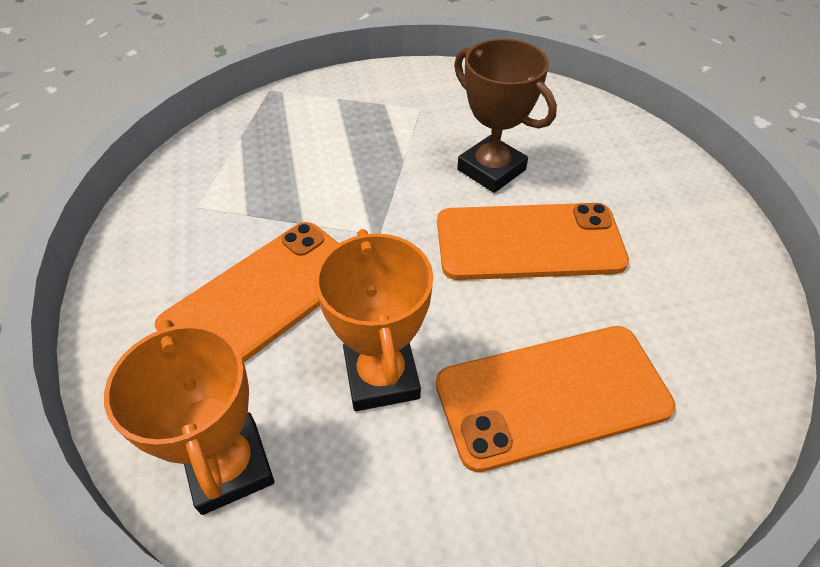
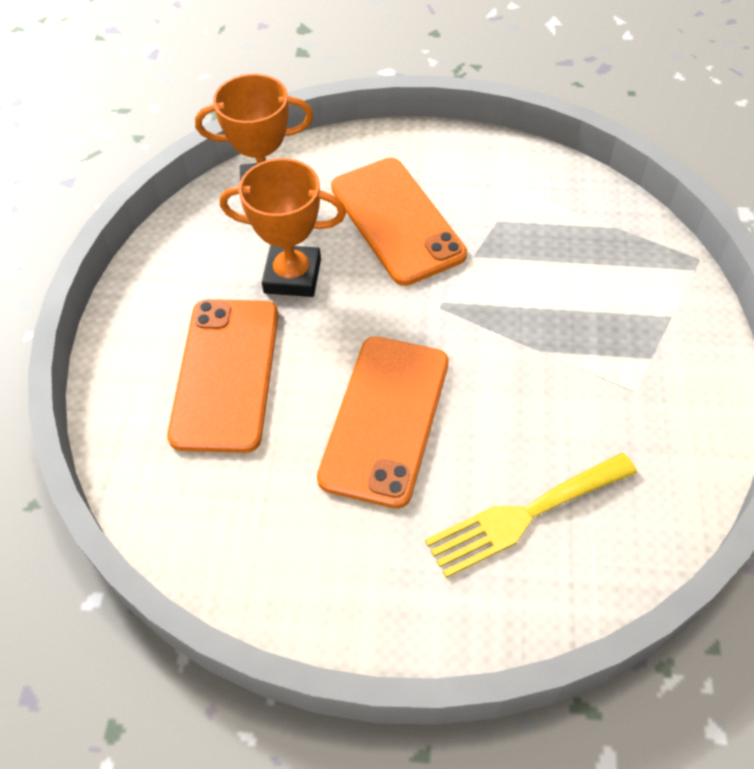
camera: 110 degrees right, 5 degrees up
(491, 170) = (501, 425): brown trophy -> none
(563, 145) = (524, 516): none -> yellow fork

